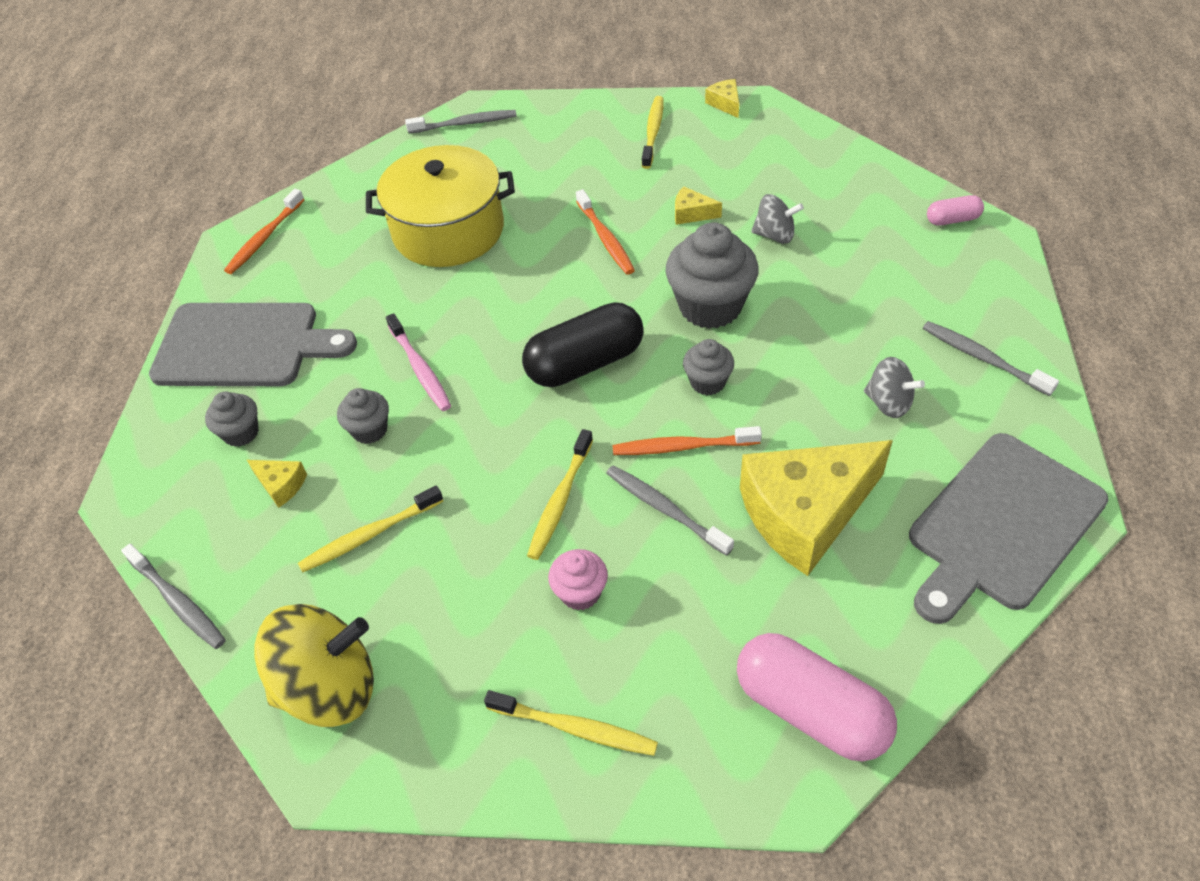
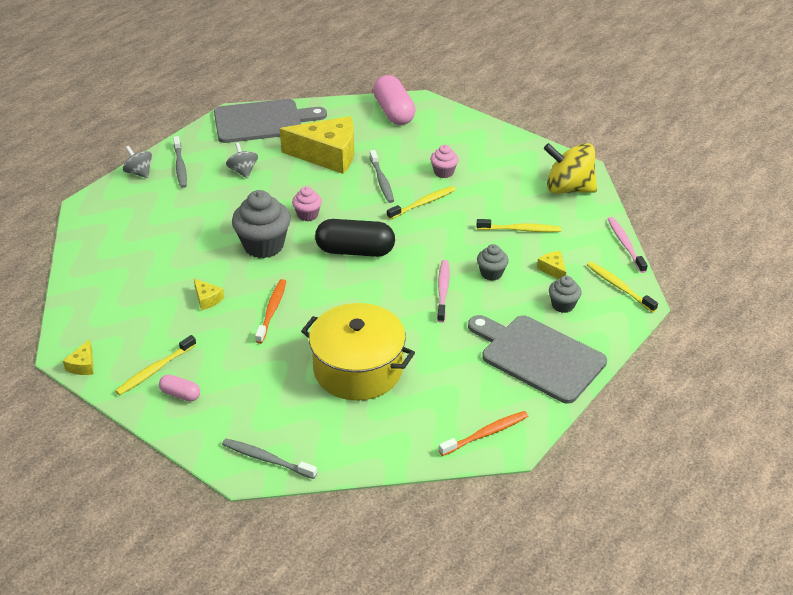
camera: 150 degrees left, 10 degrees down
(178, 601) = (625, 245): grey toothbrush -> pink toothbrush
(574, 728) = (480, 141): yellow toothbrush -> yellow toothbrush (619, 287)
(683, 447) = (349, 197): orange toothbrush -> none
(707, 382) = (307, 215): grey cupcake -> pink cupcake
(775, 235) = (183, 263): grey spinning top -> grey spinning top (139, 173)
(952, 220) = (89, 223): pink capsule -> pink capsule (180, 394)

